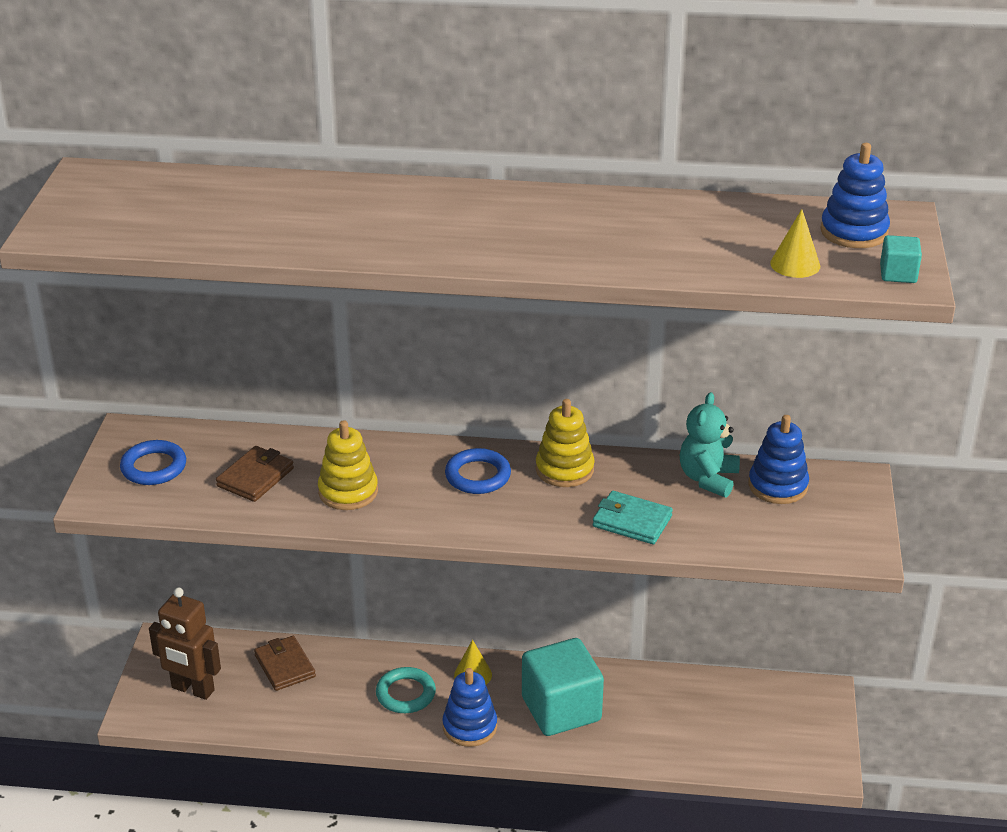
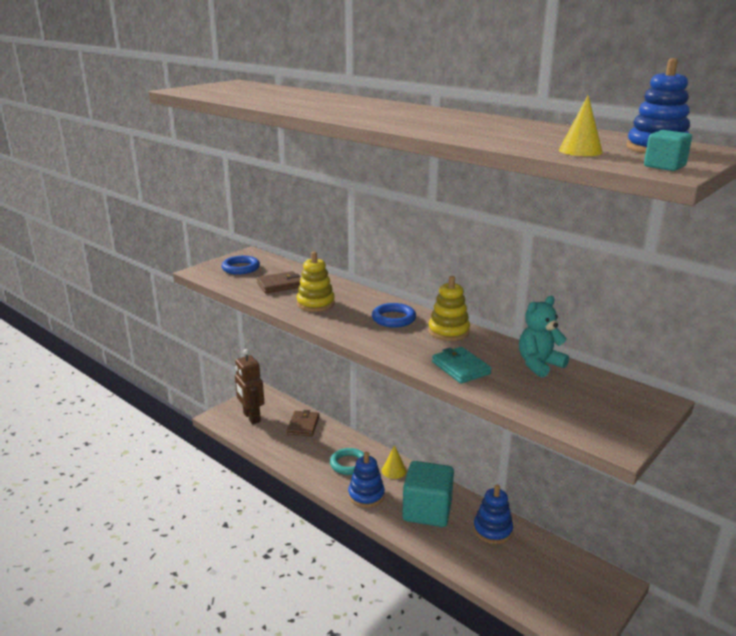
camera: 35 degrees right, 10 degrees down
(777, 486) = (587, 384): blue stacking toy -> blue stacking toy (492, 530)

